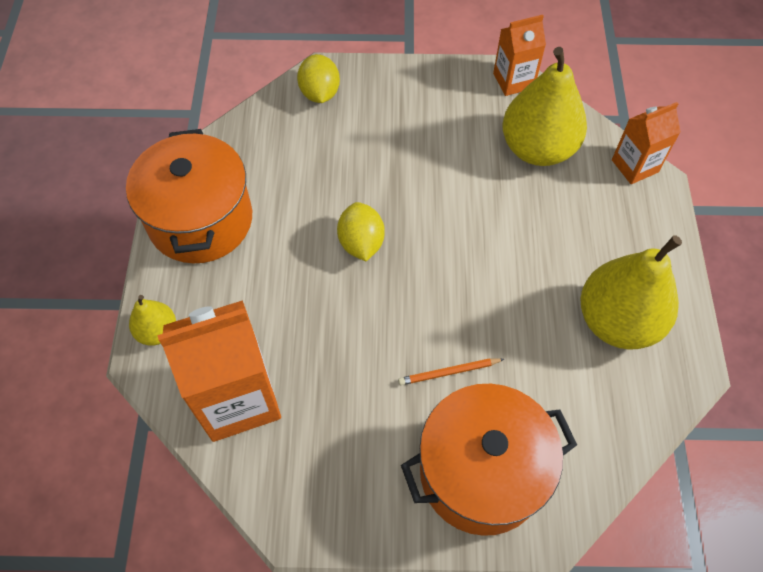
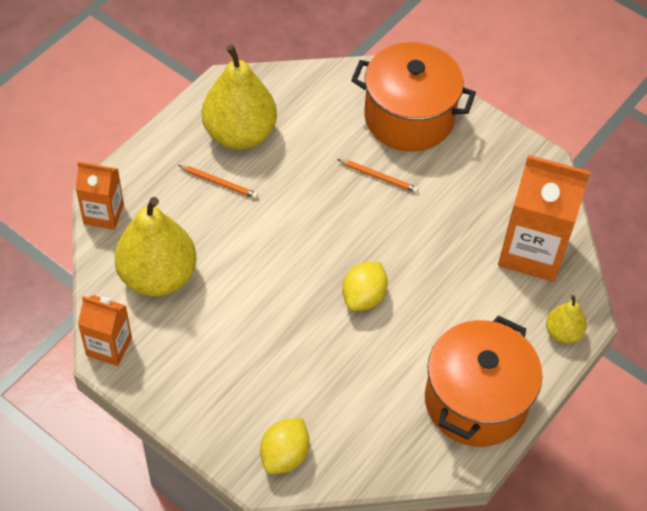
camera: 145 degrees left, 5 degrees down
(580, 258) = (219, 182): none -> orange pencil

